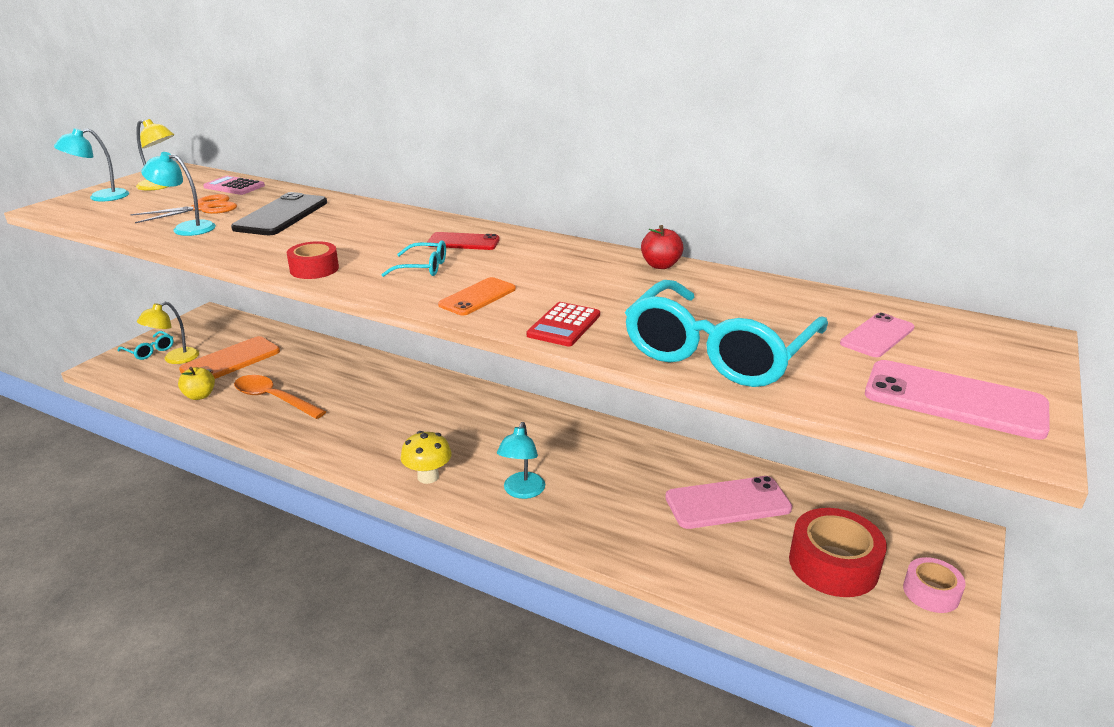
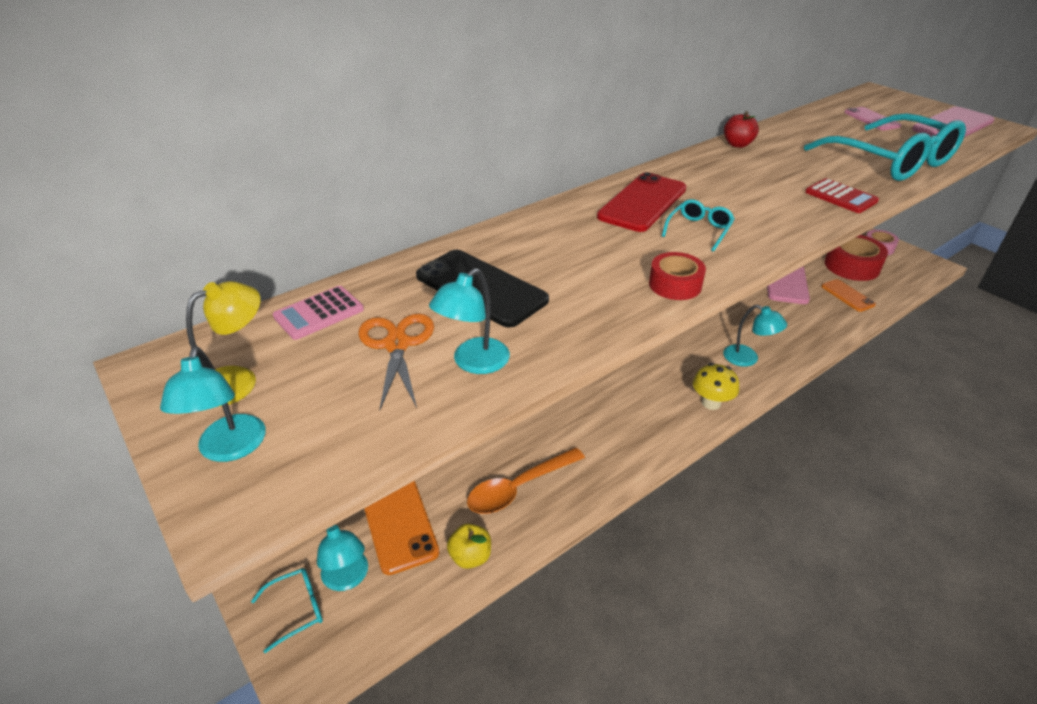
camera: 65 degrees left, 10 degrees up
(175, 359) = (347, 579): yellow lamp -> turquoise lamp
(463, 242) = (642, 203): red phone -> red phone, size x1.64
(477, 297) = (777, 218): orange phone -> orange phone (847, 295)

